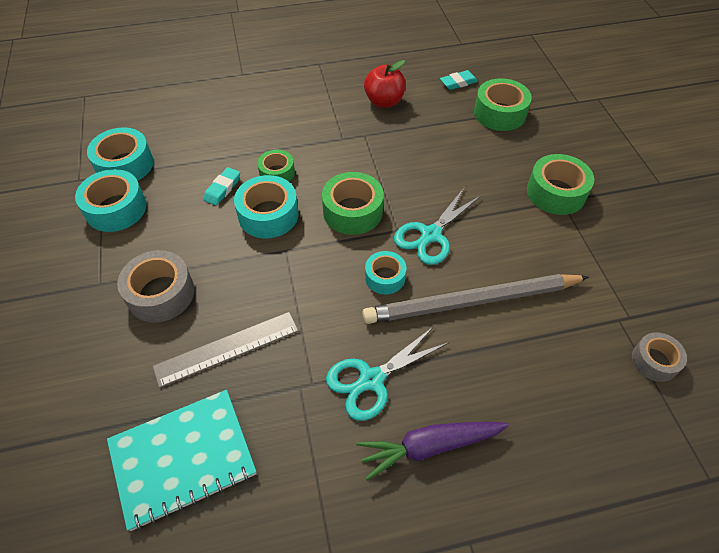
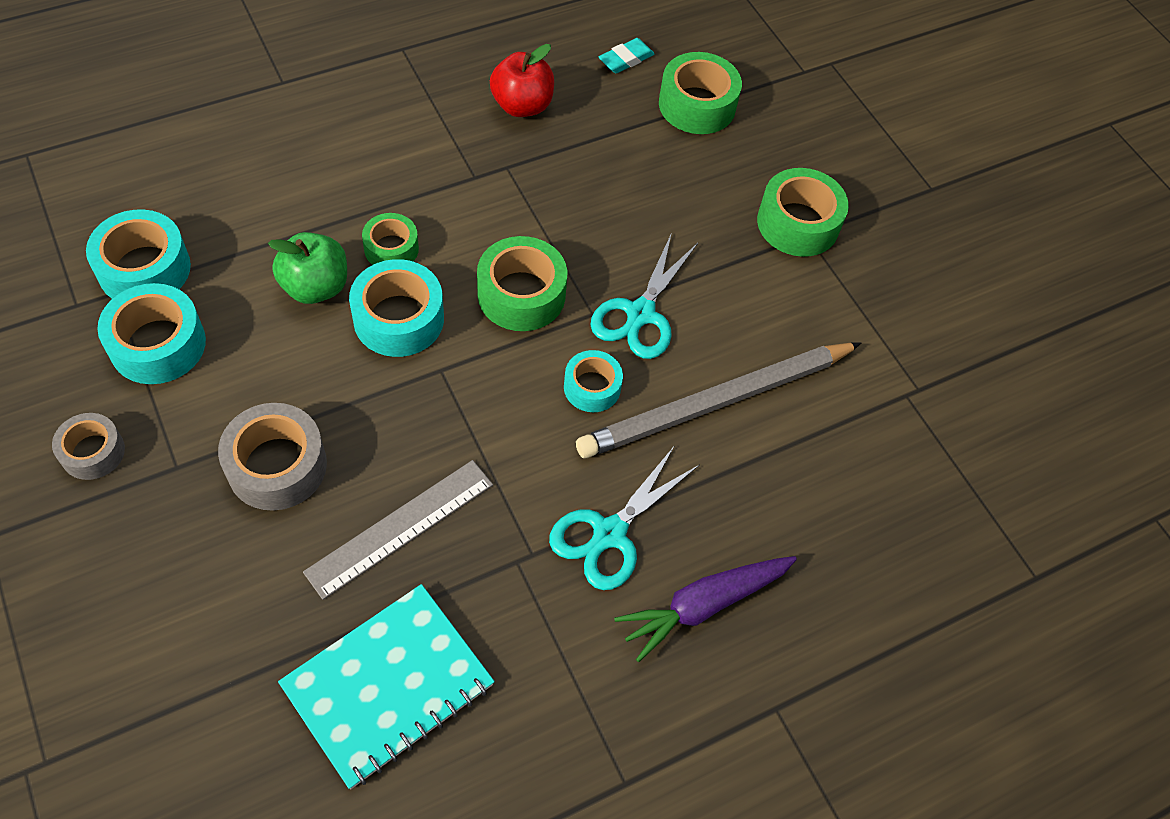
camera: 20 degrees left, 5 degrees up
(222, 189) = (315, 287): turquoise eraser -> green apple
(654, 361) = (956, 442): grey tape -> grey tape (93, 452)

